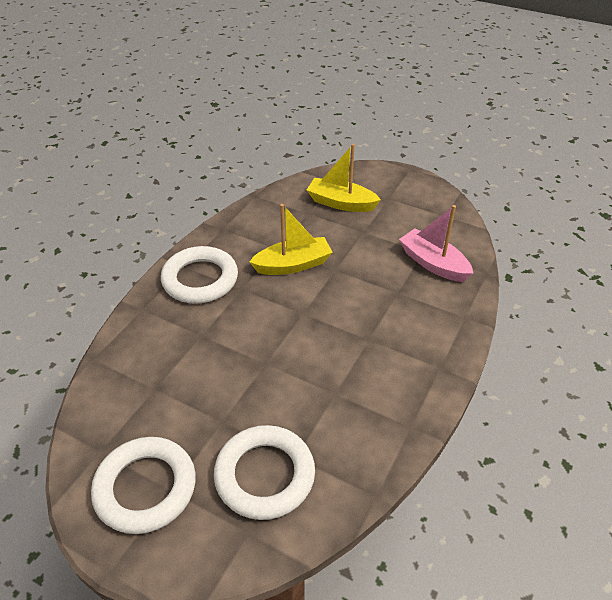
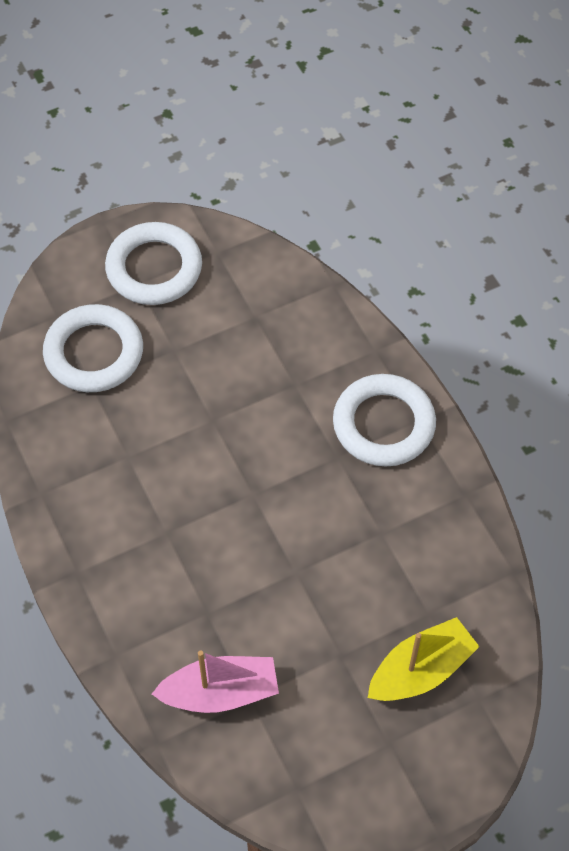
camera: 125 degrees right, 15 degrees up
(293, 265) = (337, 532): yellow boat -> none

